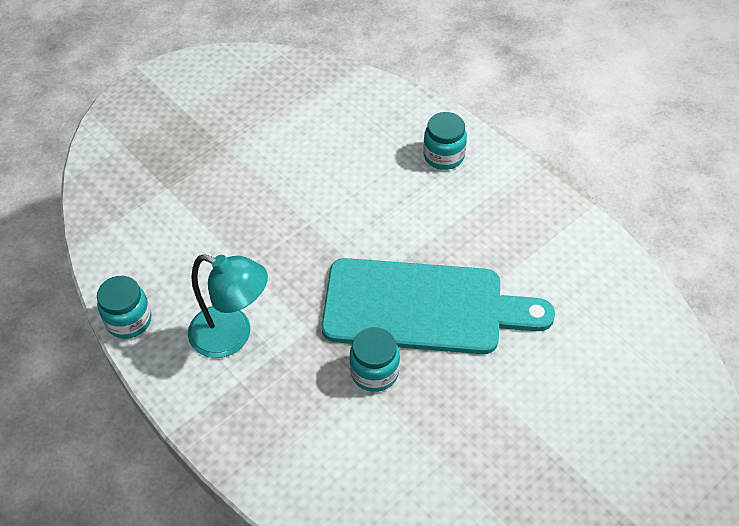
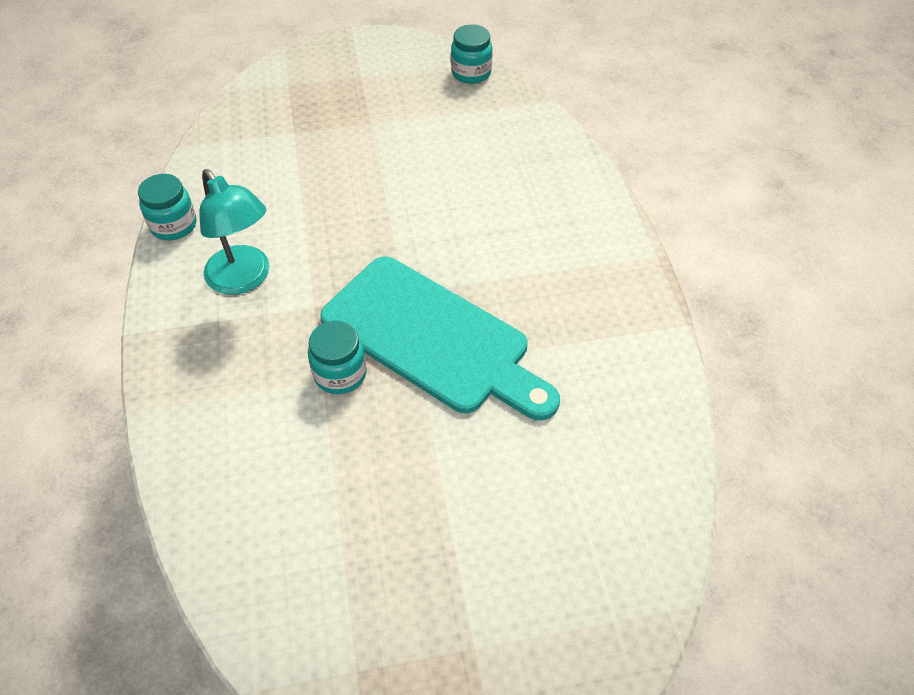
camera: 30 degrees right, 0 degrees up
(444, 156) = (564, 211): turquoise jar -> turquoise jar (471, 73)

